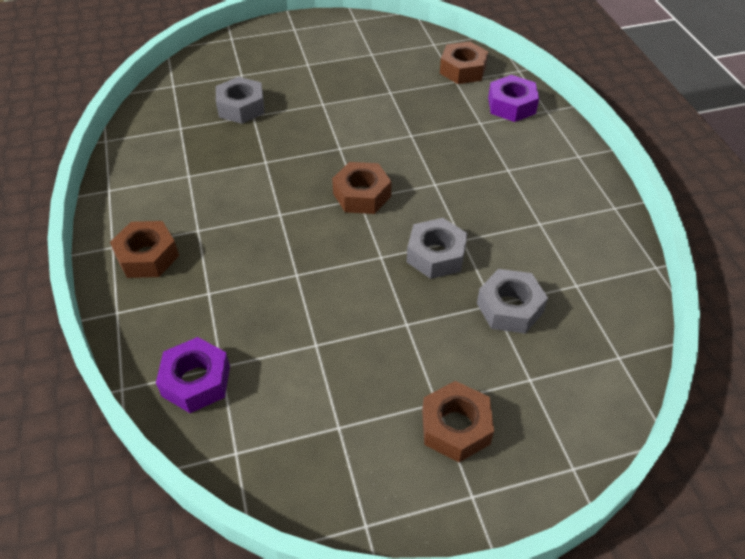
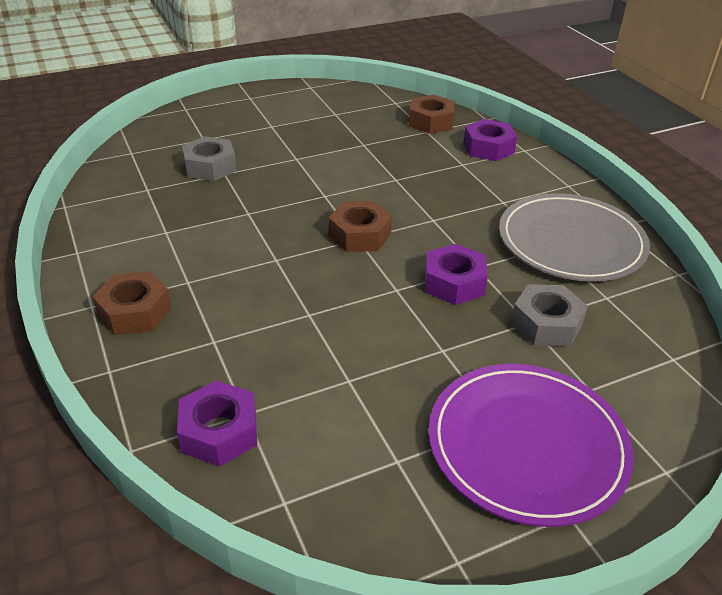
camera: 10 degrees left, 10 degrees down
(436, 255) = (454, 283): grey nut -> purple nut
(455, 427) = (527, 445): brown nut -> purple plate
(561, 221) = (571, 242): none -> grey plate

